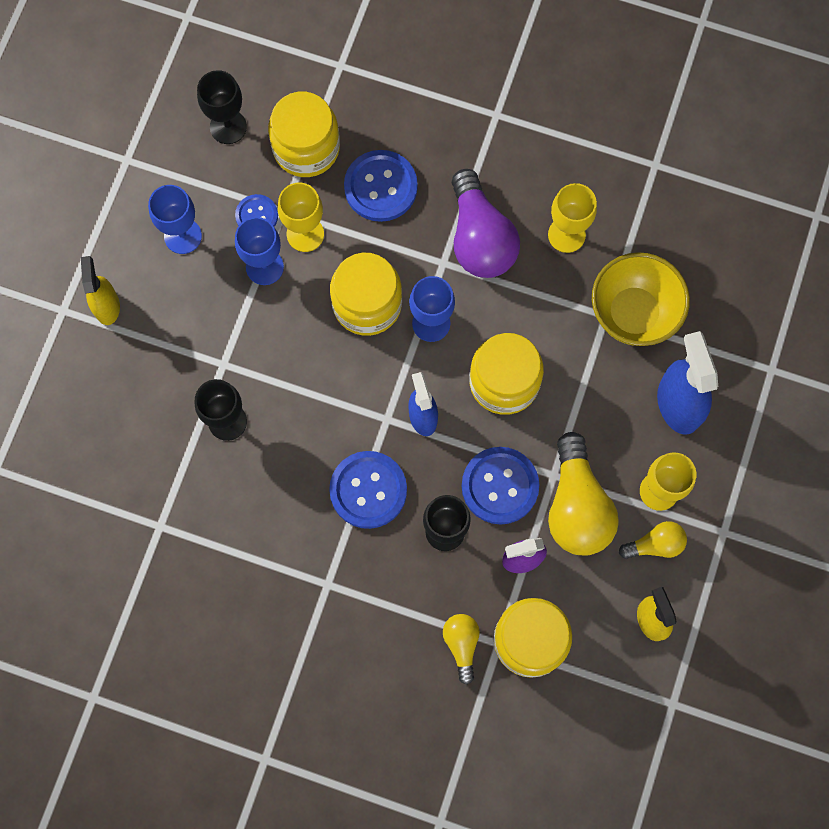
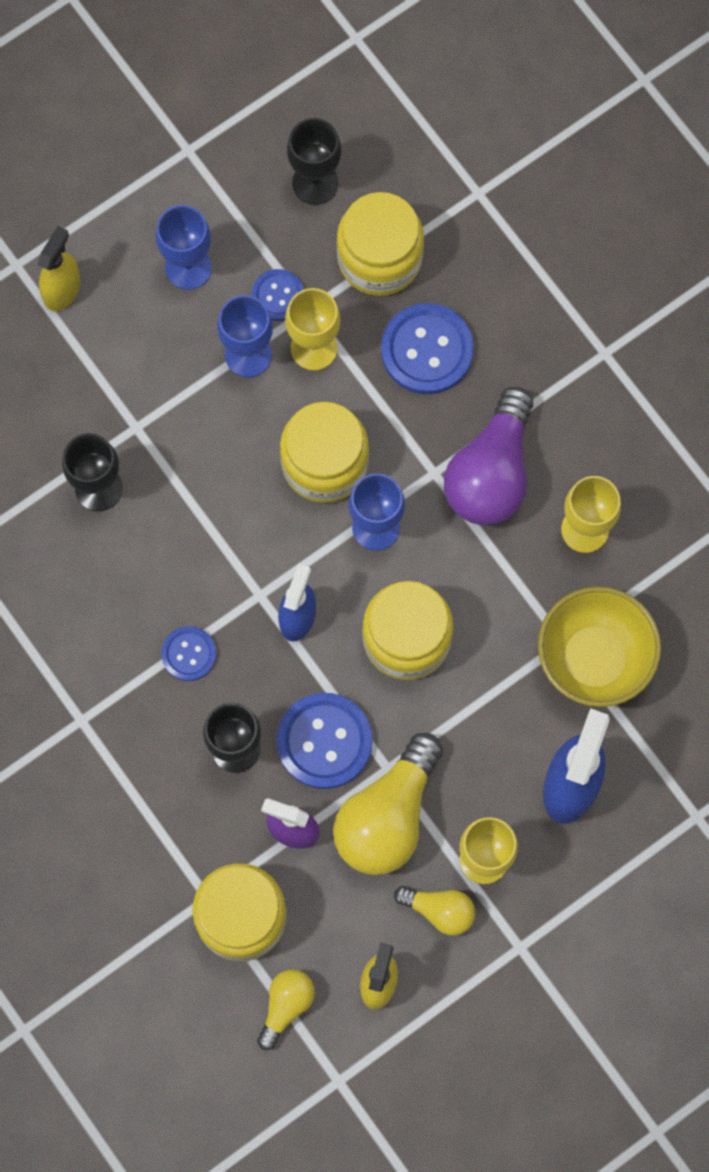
camera: 35 degrees right, 0 degrees up
(368, 490) = (189, 654): blue button -> blue button, size x0.58
(461, 644) = (170, 873): yellow light bulb -> yellow light bulb (286, 1006)

